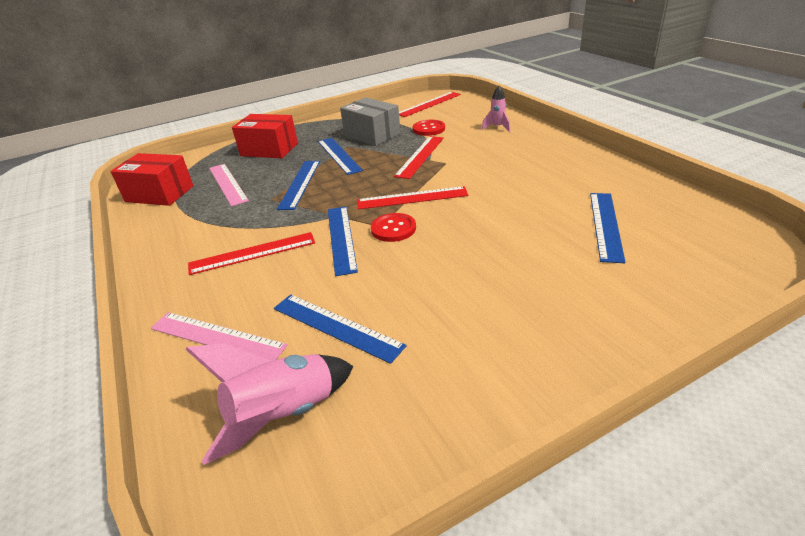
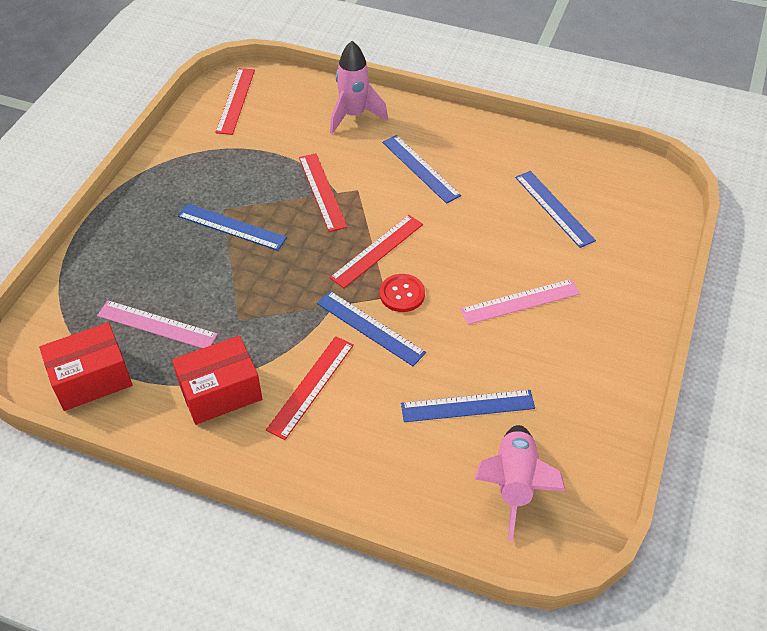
camera: 45 degrees left, 15 degrees up
(216, 337) = (392, 470): pink ruler -> pink ruler (520, 301)
(269, 150) = (132, 254): red box -> red box (220, 392)
(300, 184) = (242, 286): blue ruler -> blue ruler (420, 168)
(372, 135) = (230, 180): grey box -> none
(428, 129) = (284, 145): red button -> none
(497, 127) = (354, 116): pink rocket -> pink rocket, size x1.82

